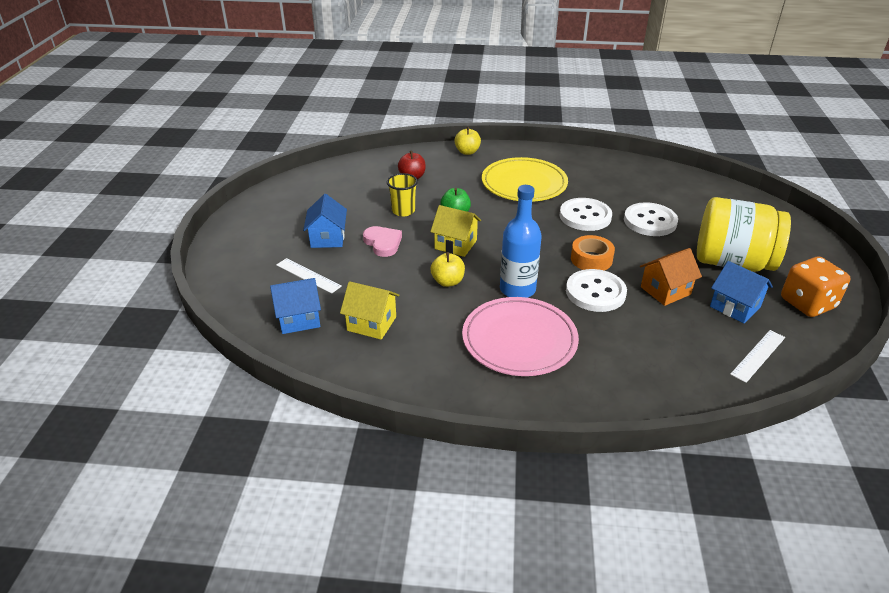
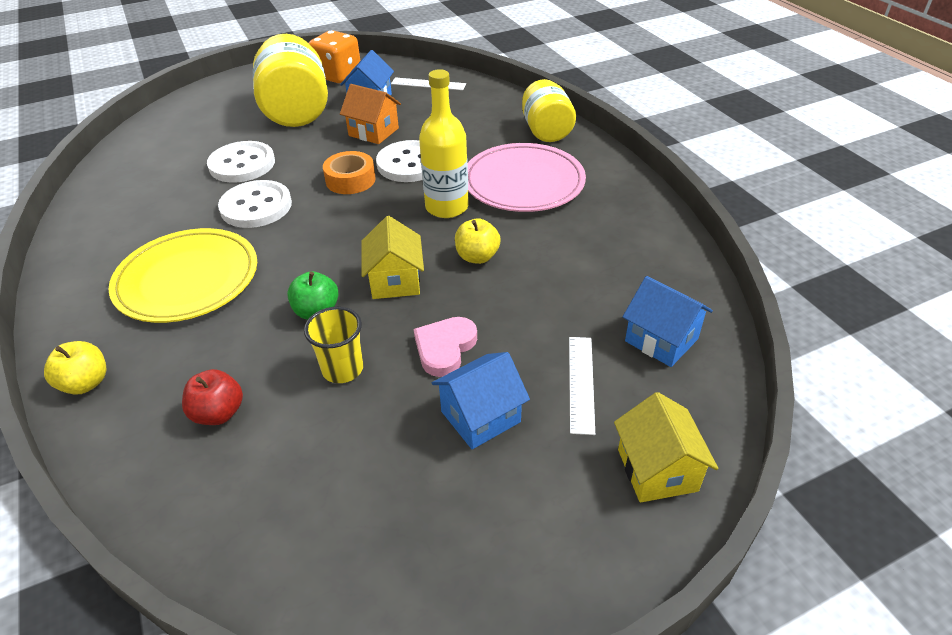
camera: 120 degrees left, 5 degrees up
(372, 323) = (603, 279): yellow house -> yellow house (657, 470)
(517, 289) = (447, 207): blue bottle -> yellow bottle
(599, 394) = (546, 131): none -> yellow jar

